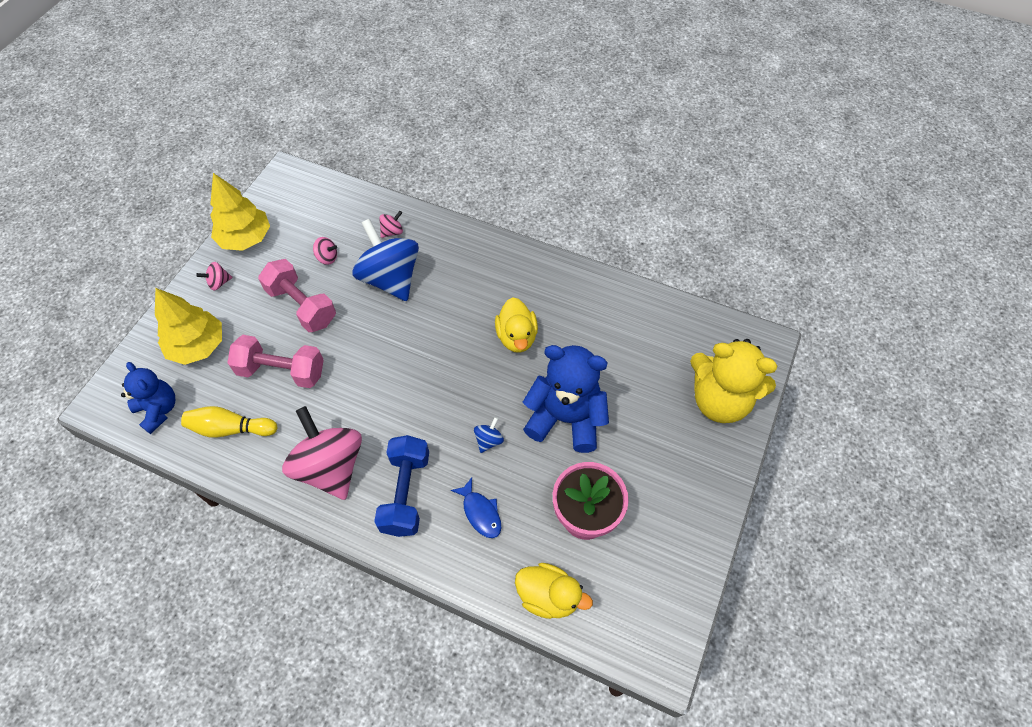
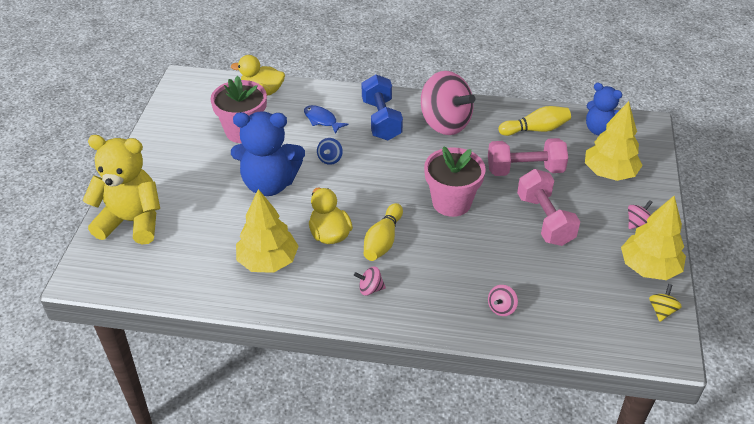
camera: 165 degrees right, 15 degrees down
(266, 202) = (662, 310): none -> yellow spinning top
(302, 306) = (544, 220): pink dumbbell -> pink dumbbell turned 45 degrees clockwise
(327, 258) = (552, 267): pink spinning top -> pink spinning top (370, 289)
(380, 347) = (451, 202): none -> pink flower pot
(390, 278) = (476, 260): blue spinning top -> none
(467, 318) = (383, 241): none -> yellow bowling pin
(583, 320) = (268, 261): none -> yellow tree

